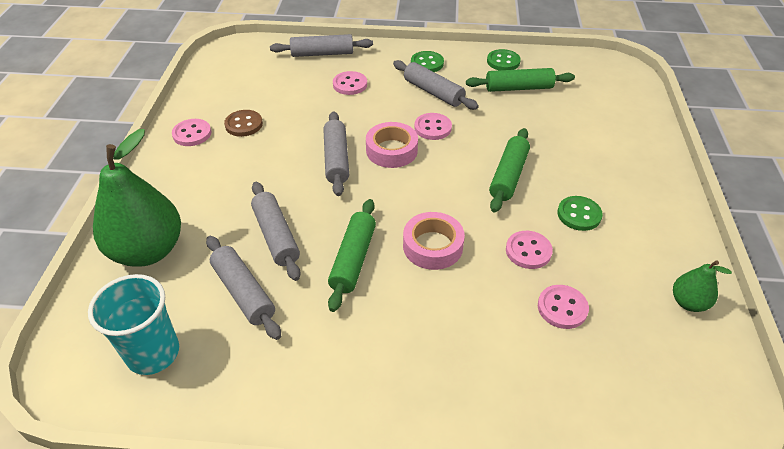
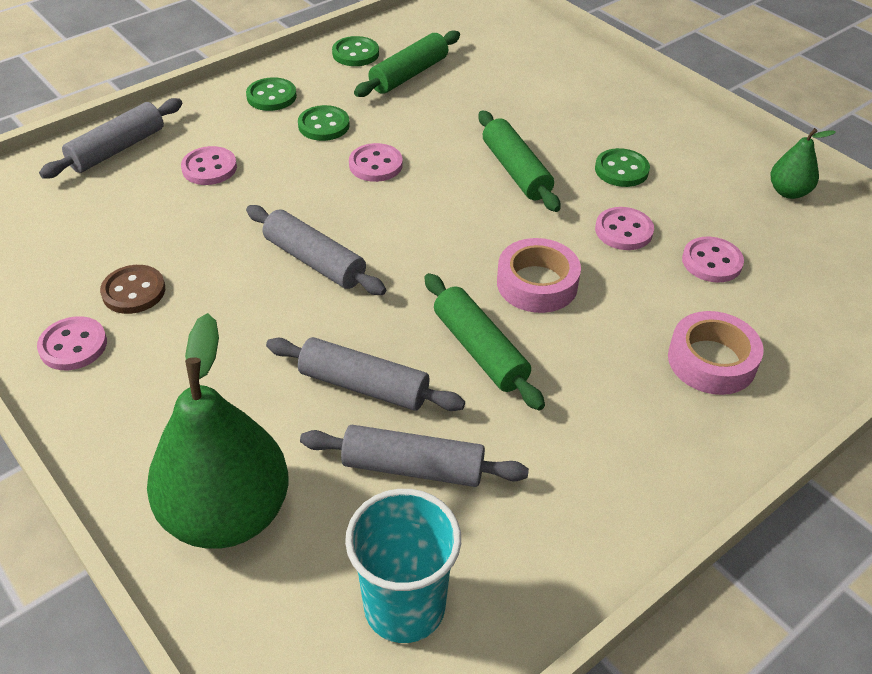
camera: 45 degrees left, 0 degrees up
(391, 150) = (364, 214): pink tape -> pink tape (711, 361)
(433, 92) = (324, 125): grey rolling pin -> green button

